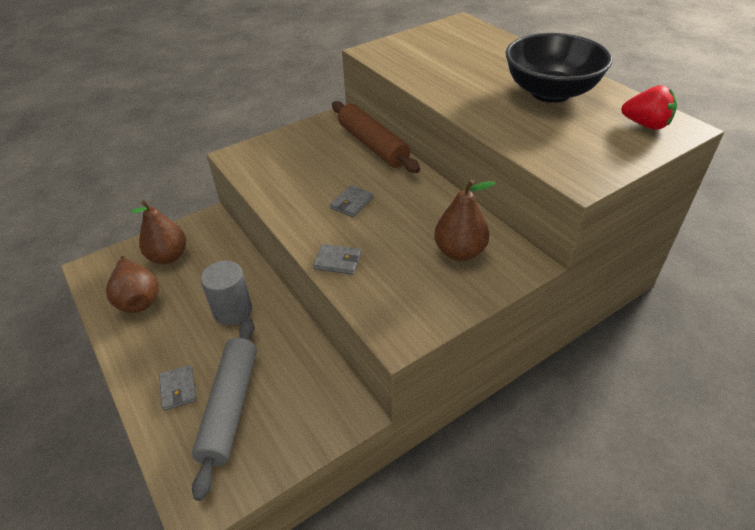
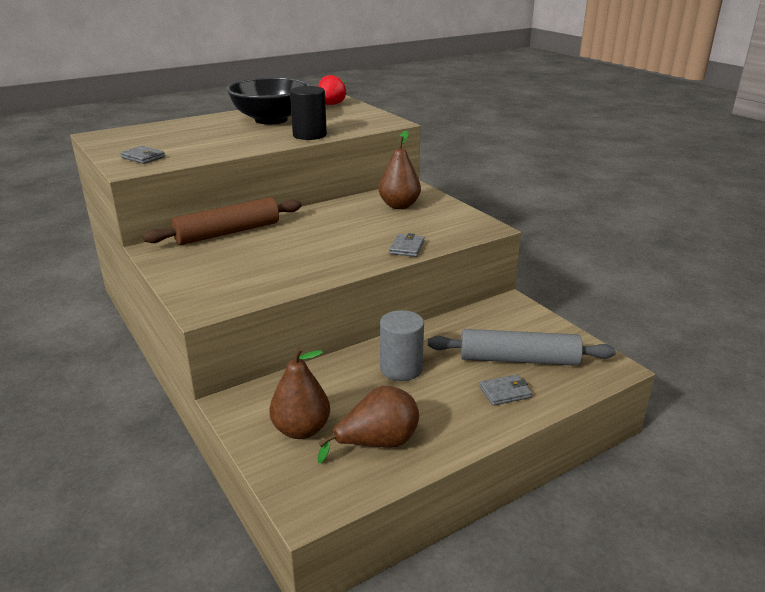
camera: 90 degrees left, 15 degrees down
(352, 203) = (325, 242): grey wallet -> grey wallet (143, 157)
(495, 123) = (309, 135): none -> black cylinder

